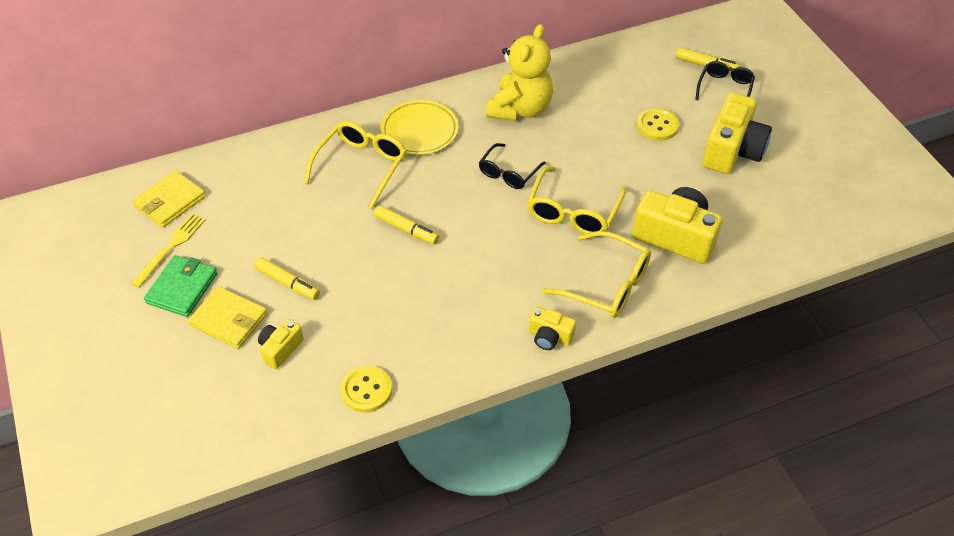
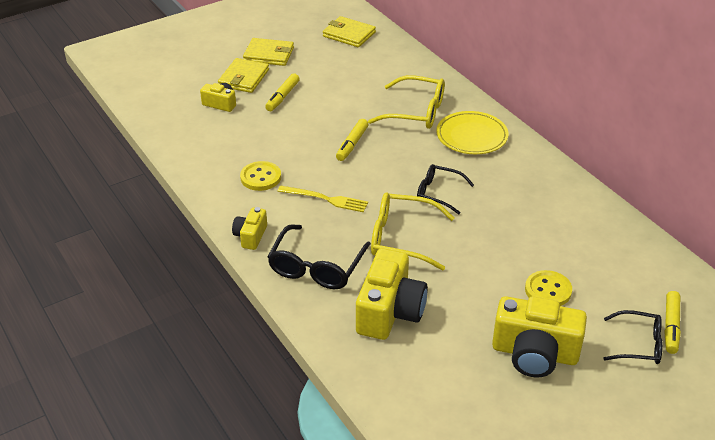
camera: 80 degrees right, 10 degrees down
(170, 248) = (304, 43): yellow fork -> yellow fork (325, 199)
(182, 288) = (269, 54): green wallet -> yellow wallet
(366, 390) = (187, 147): yellow button -> yellow button (260, 177)
(520, 109) = (528, 192): yellow teddy bear -> none
(607, 284) = (316, 267): yellow glasses -> black glasses

